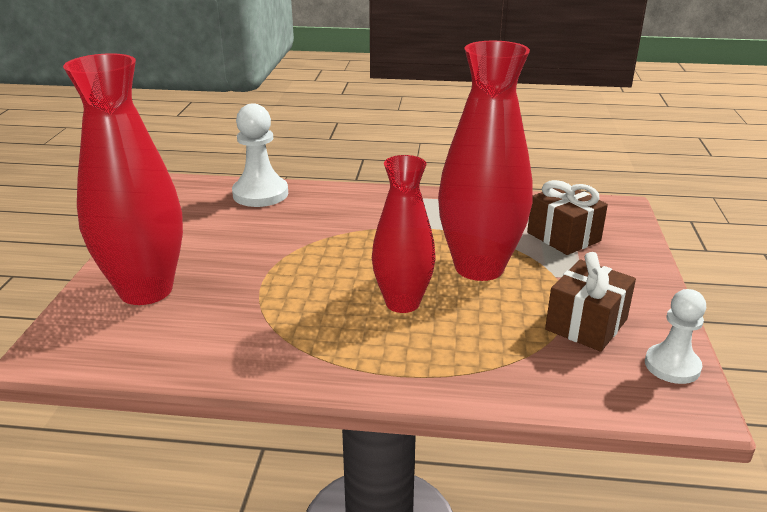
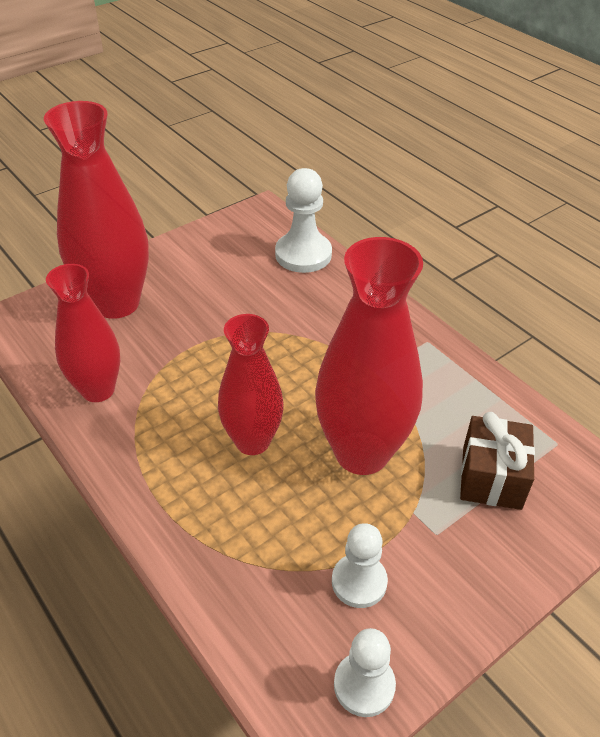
camera: 45 degrees right, 15 degrees up
(227, 347) = (98, 390): none -> red vase
(586, 324) = (359, 582): brown gift -> white pawn

